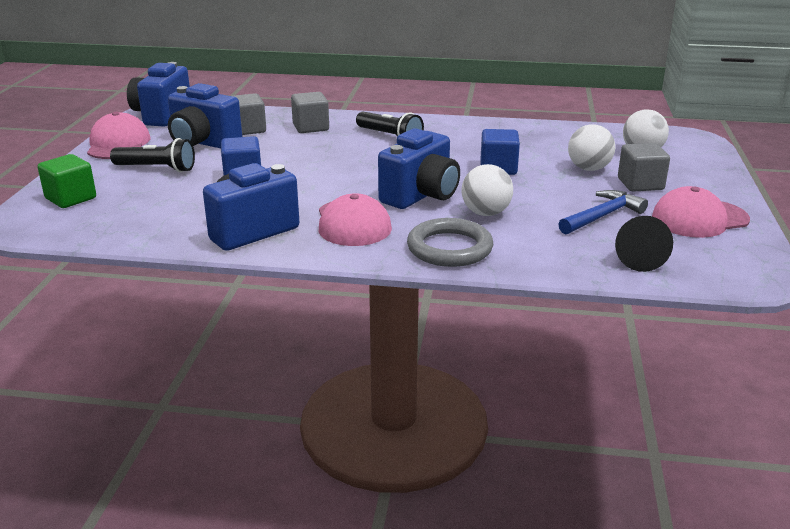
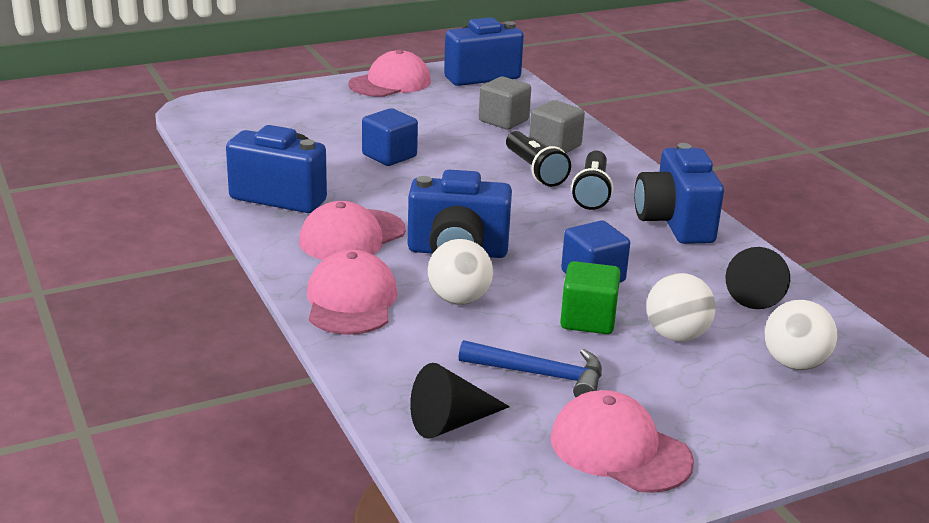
camera: 55 degrees right, 0 degrees up
(71, 198) = (261, 107): green cube -> green cube (588, 320)
(156, 168) = (360, 115): black flashlight -> black flashlight (534, 170)
(203, 143) = (442, 113): blue camera -> blue camera (674, 223)
(449, 248) = (351, 301): grey ring -> pink cap
(560, 137) = (754, 293): none -> black cone
(640, 184) = (677, 383): grey cube -> none

